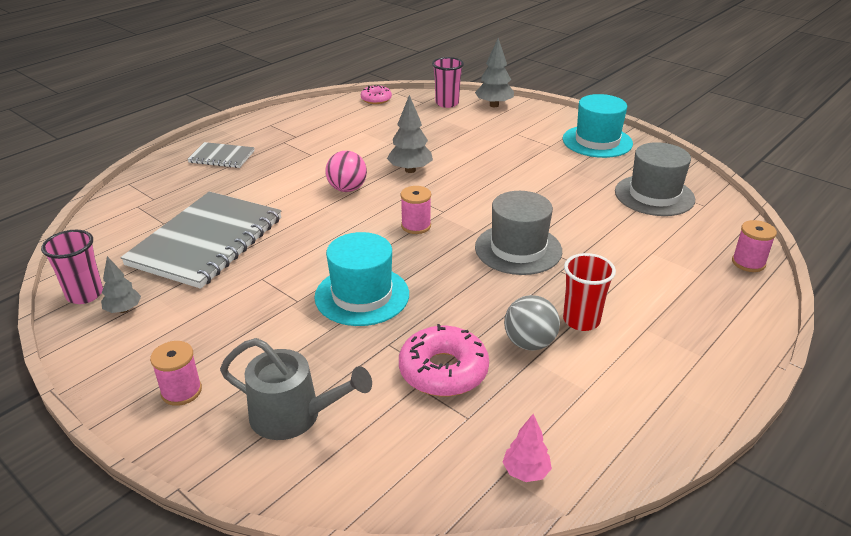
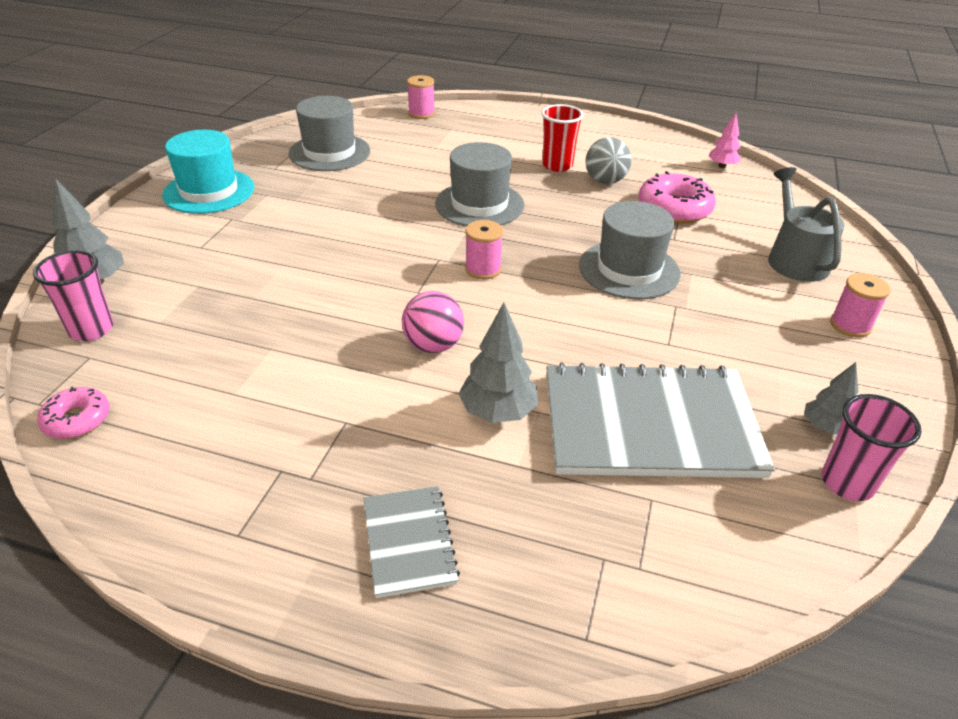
camera: 115 degrees left, 5 degrees up
(362, 295) = (629, 270): turquoise hat -> grey hat
(410, 170) = (350, 307): grey tree -> grey tree (498, 412)

